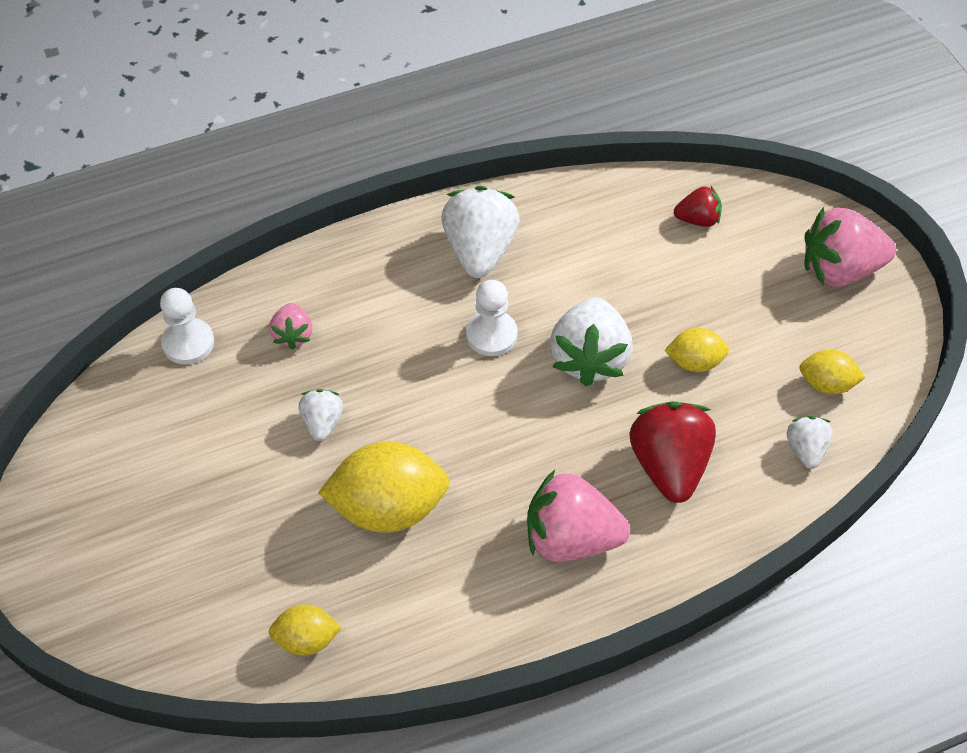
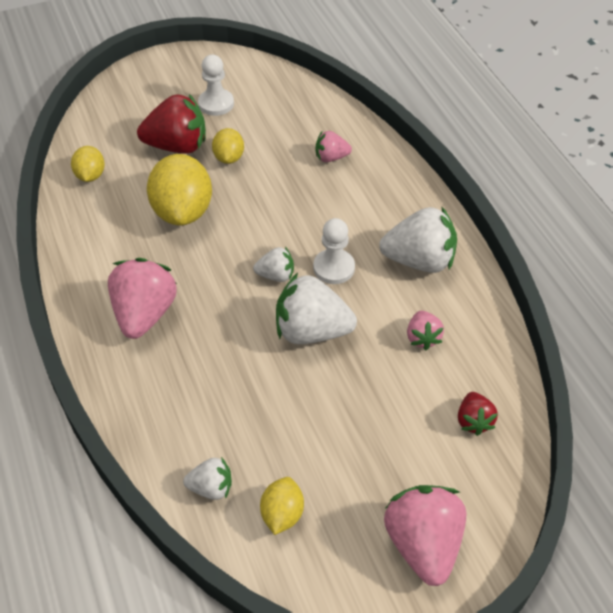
camera: 90 degrees right, 5 degrees down
(188, 343) = (323, 108): white pawn -> white pawn (216, 104)
(322, 422) = (255, 176): white strawberry -> white strawberry (276, 275)
(594, 254) = (422, 338): none -> pink strawberry
(669, 465) = (203, 381): red strawberry -> red strawberry (177, 146)
(694, 362) = (307, 407): yellow lemon -> yellow lemon (229, 157)

